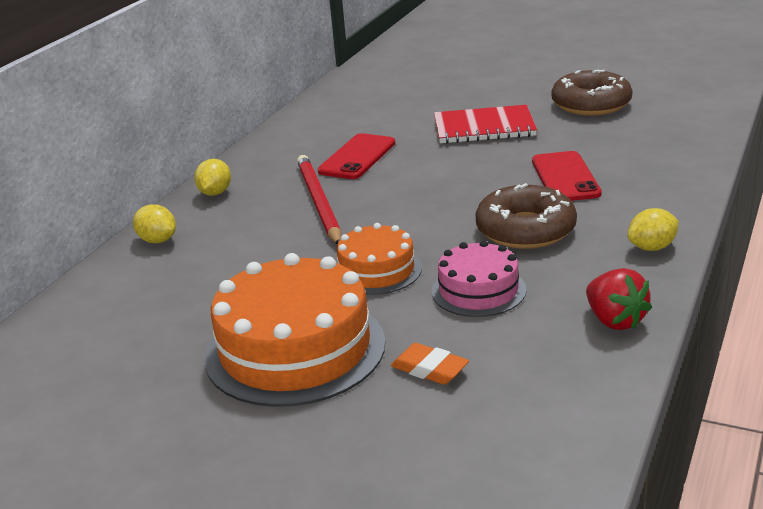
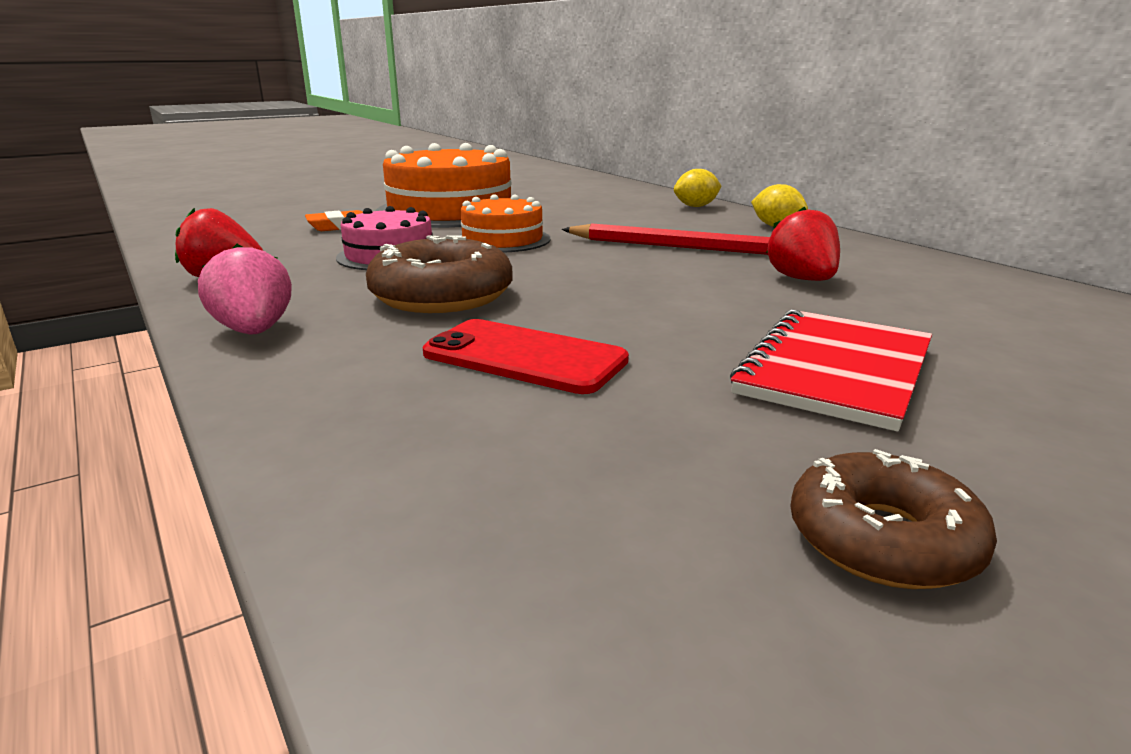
camera: 120 degrees right, 5 degrees down
(357, 157) = (802, 280): red phone -> red strawberry
(591, 104) = (883, 540): brown donut -> brown donut, size x0.66
(652, 247) = (254, 331): yellow lemon -> pink strawberry

